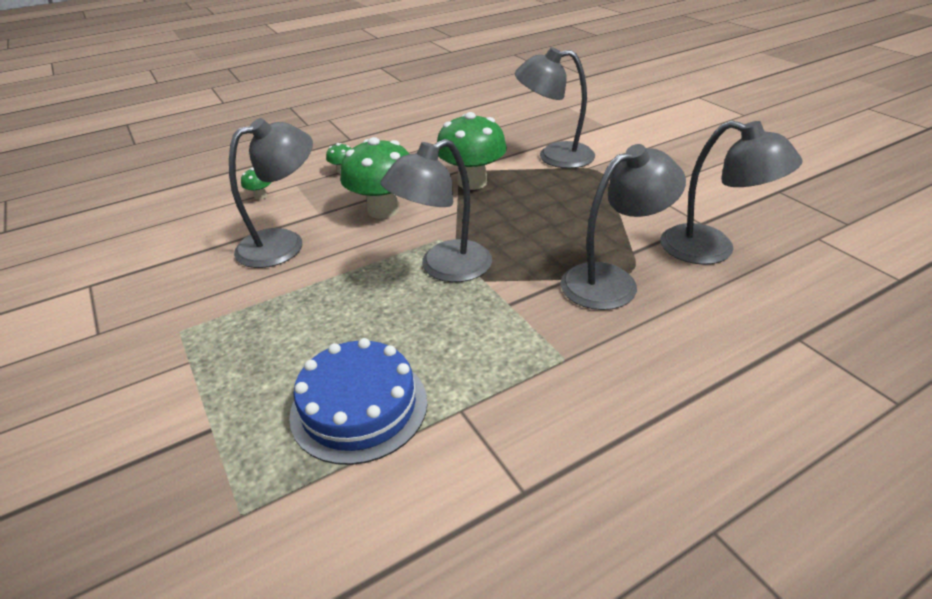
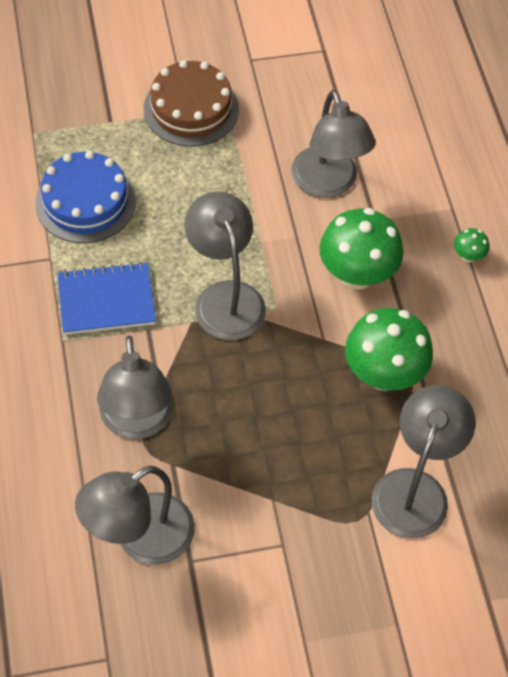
camera: 105 degrees right, 20 degrees up
(183, 359) = (191, 109): none -> brown cake
(260, 196) = (436, 175): green mushroom -> none
(493, 342) = (106, 300): none -> blue notebook

